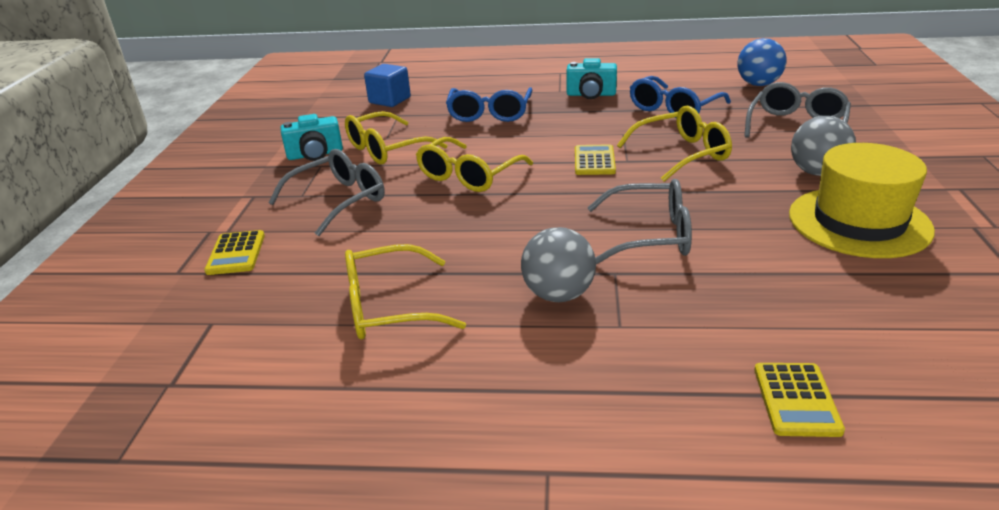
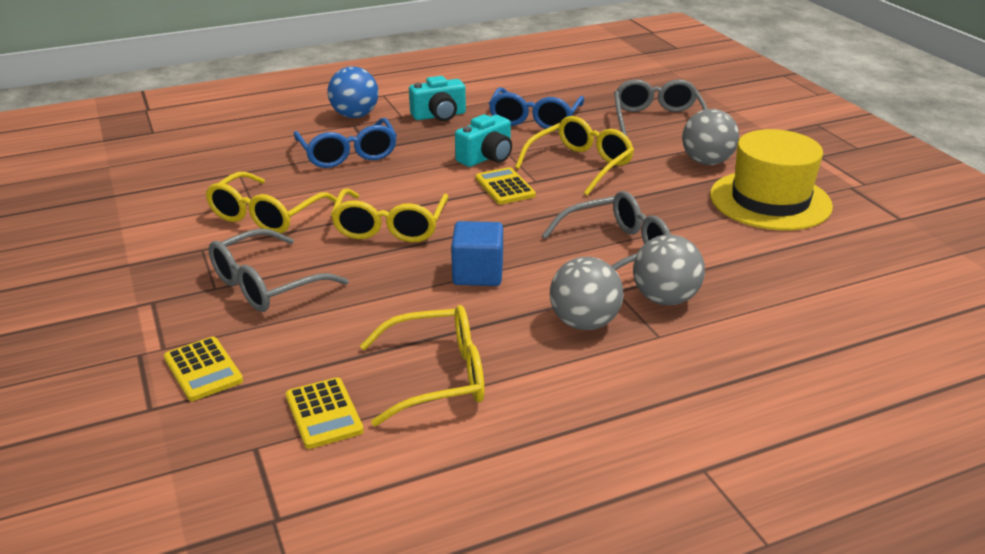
camera: 30 degrees left, 0 degrees up
(315, 154) = (181, 238): turquoise camera -> turquoise camera (487, 157)
(338, 201) = (267, 284): grey glasses -> grey glasses turned 150 degrees counterclockwise
(390, 100) = (210, 156): blue cube -> blue cube (478, 274)
(390, 307) = (436, 377): yellow glasses -> yellow glasses turned 150 degrees counterclockwise
(657, 292) = (665, 299): none -> grey ball
(758, 84) = (592, 82): blue ball -> blue ball (355, 115)
(796, 400) = (831, 355): yellow calculator -> yellow calculator (324, 413)

